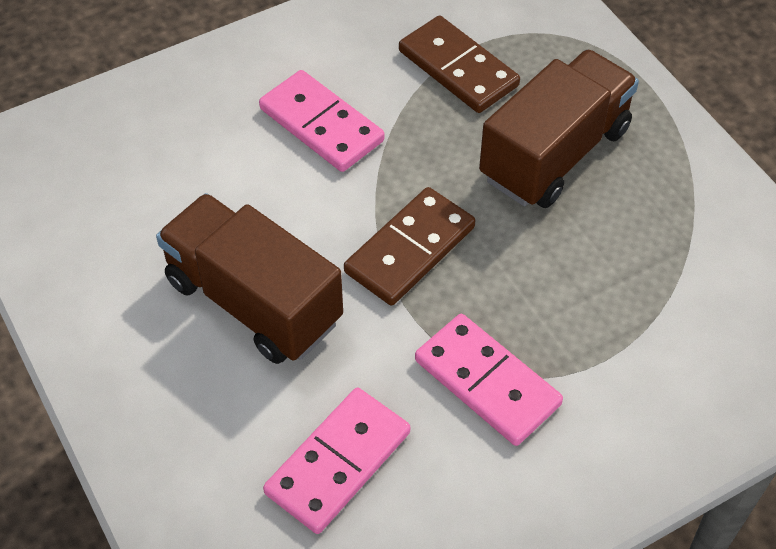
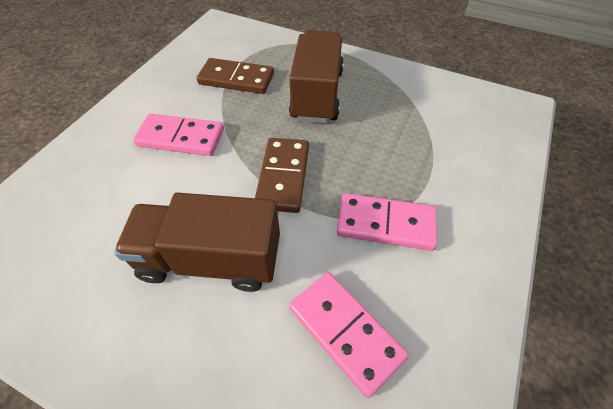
camera: 35 degrees left, 0 degrees up
(338, 463) = (345, 331): pink domino -> pink domino turned 45 degrees counterclockwise

